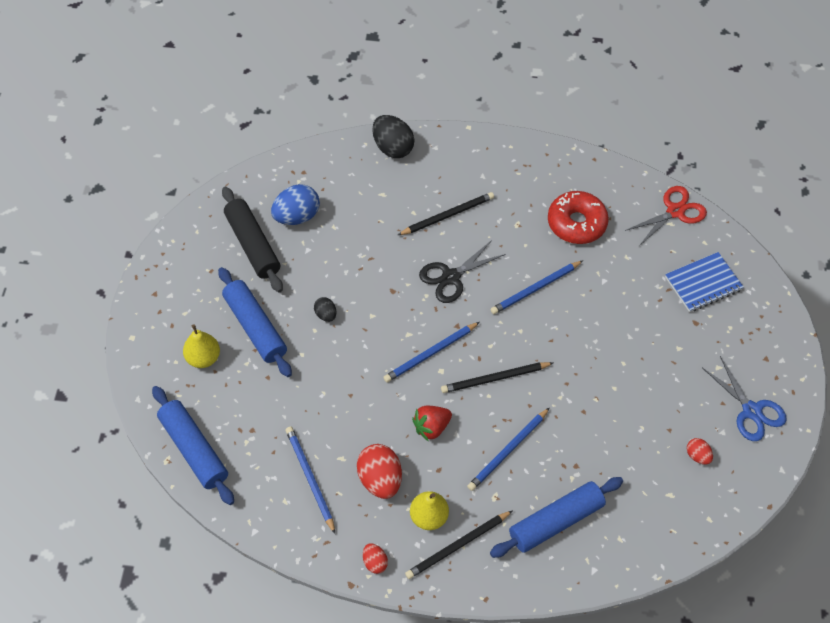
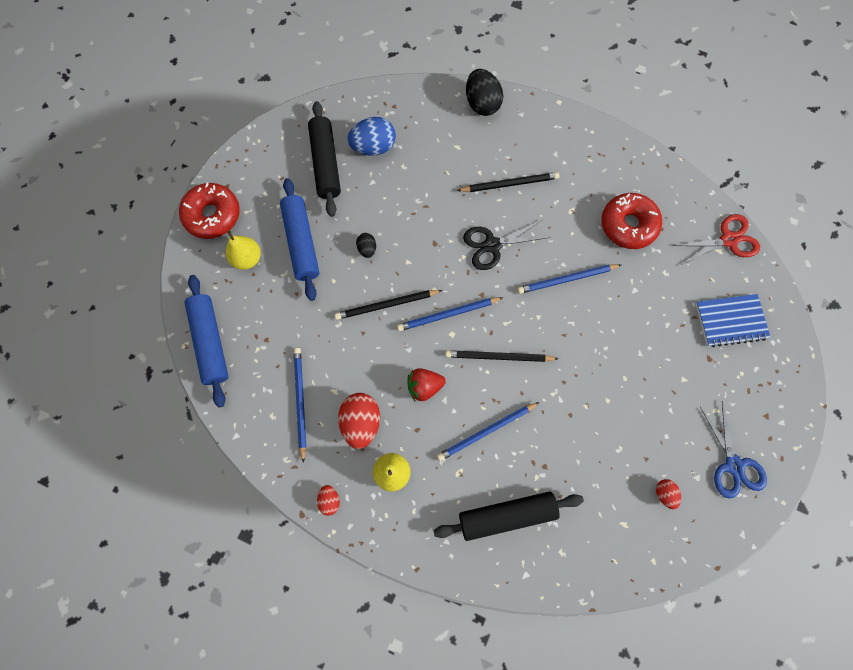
camera: 20 degrees right, 15 degrees up
(150, 326) = (212, 215): none -> red donut
(457, 546) = (408, 509): black pencil -> black pencil (386, 305)
(556, 521) = (507, 515): blue rolling pin -> black rolling pin

